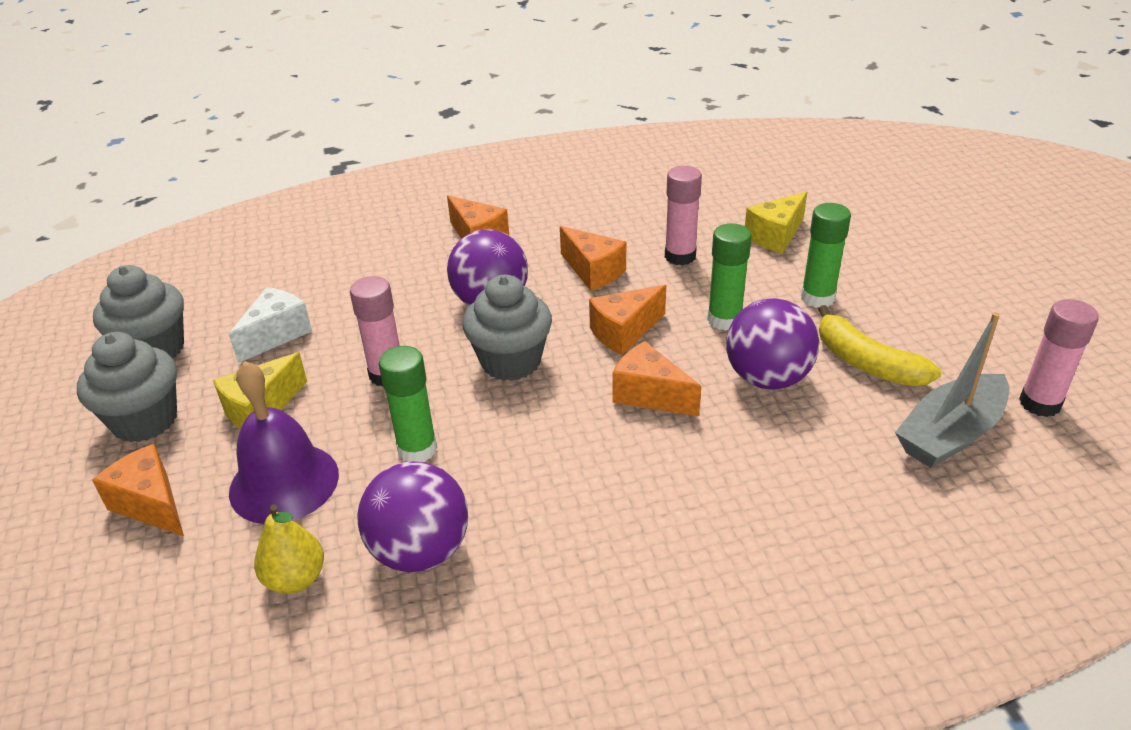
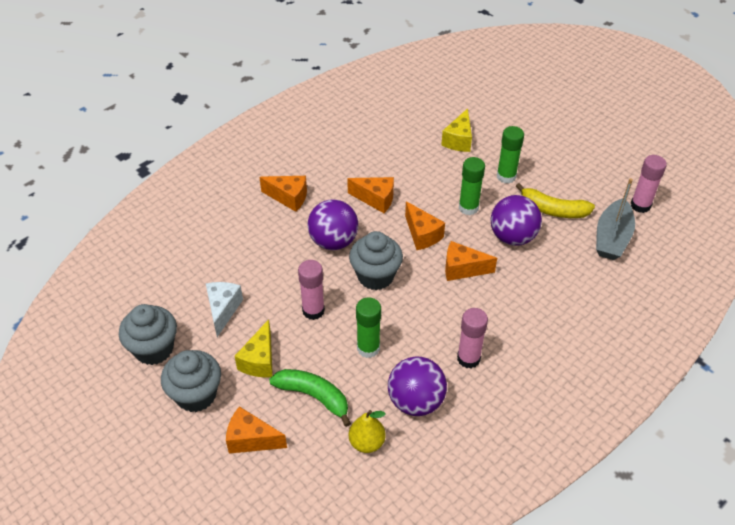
camera: 30 degrees left, 10 degrees up
(284, 482) = (313, 396): purple bell -> green banana
(624, 332) = (422, 235): orange cheese -> orange cheese turned 60 degrees counterclockwise
(680, 256) = (416, 172): pink glue stick -> pink glue stick (468, 358)

